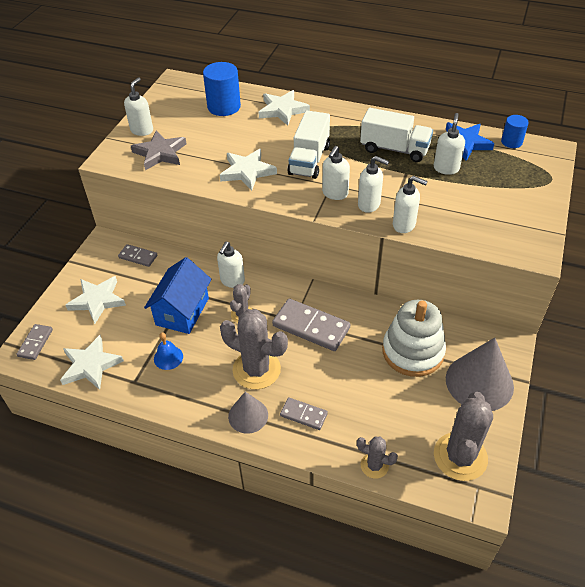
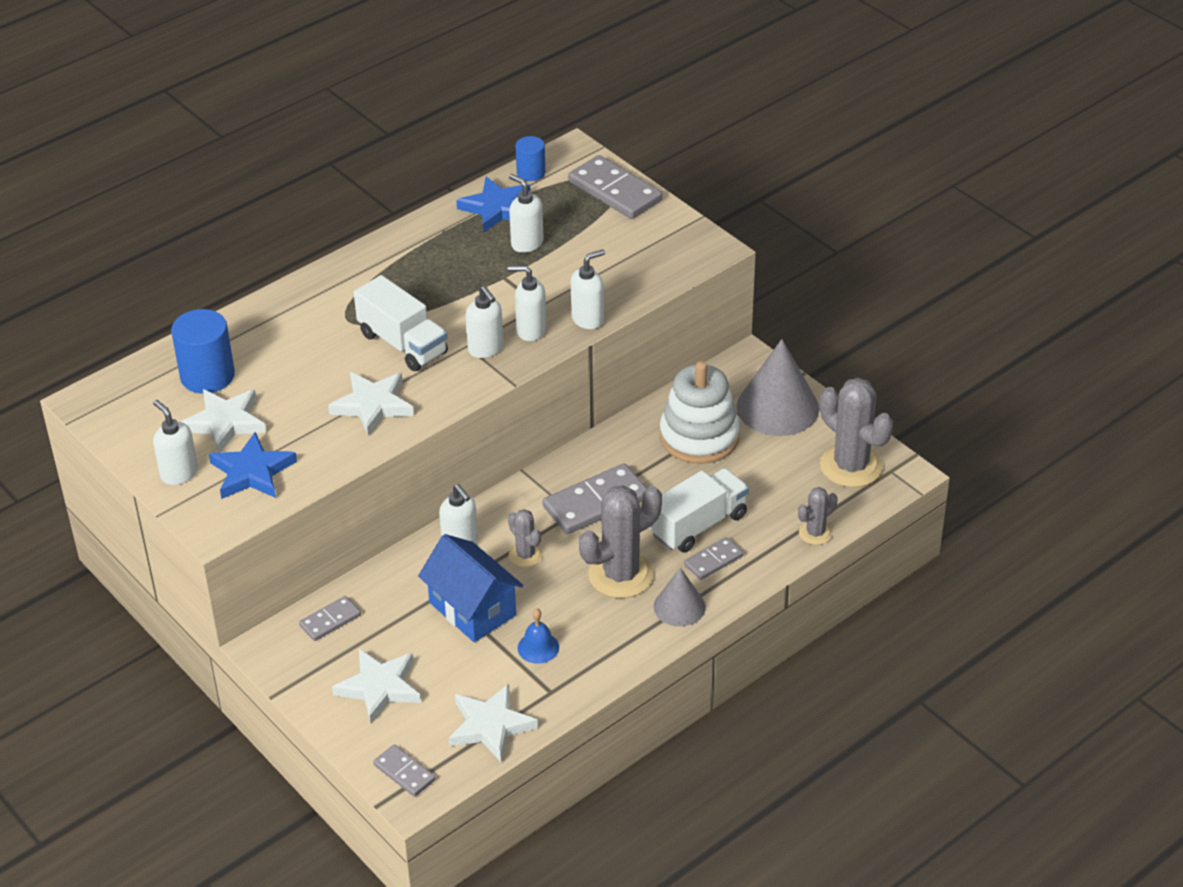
camera: 60 degrees left, 5 degrees down
(160, 153) = (252, 472): grey star -> blue star
(282, 110) = (274, 325): white star -> white star (225, 422)
(369, 205) = (530, 330): white soap dispenser -> white soap dispenser turned 135 degrees counterclockwise
(394, 149) = (453, 266): white truck -> white truck (698, 525)
(537, 183) = (614, 191): none -> grey domino

